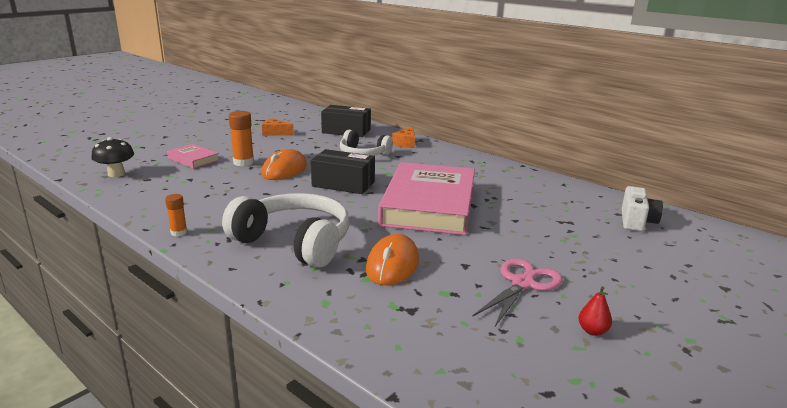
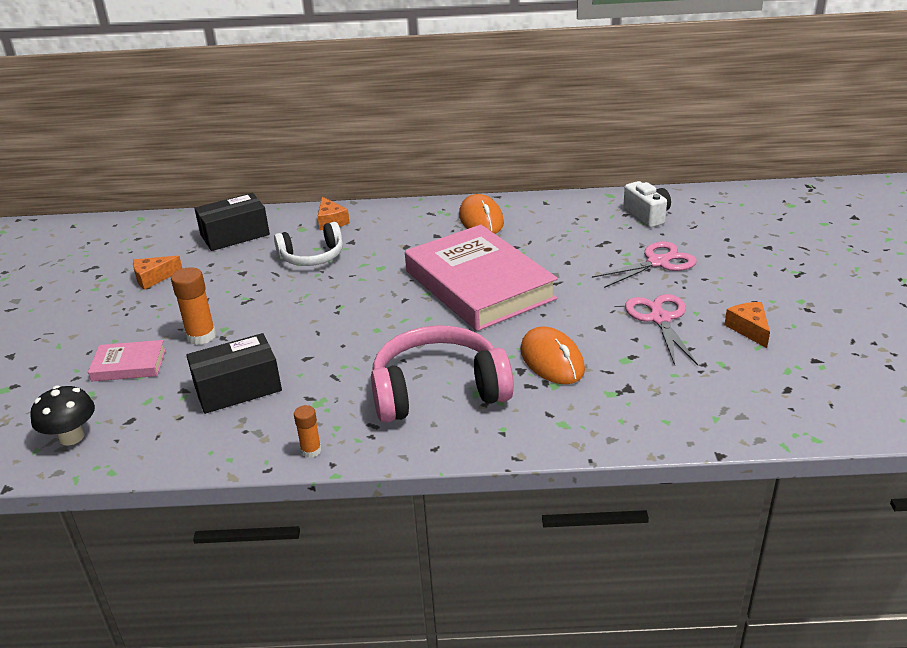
camera: 40 degrees left, 10 degrees up
(284, 170) = (269, 321): orange mouse -> orange mouse (481, 220)
(294, 242) = (438, 391): white headphones -> pink headphones
(343, 184) = (362, 304): black box -> black box (238, 388)
(590, 251) = (657, 262): none -> pink scissors
(592, 331) = (749, 329): red pear -> orange cheese

